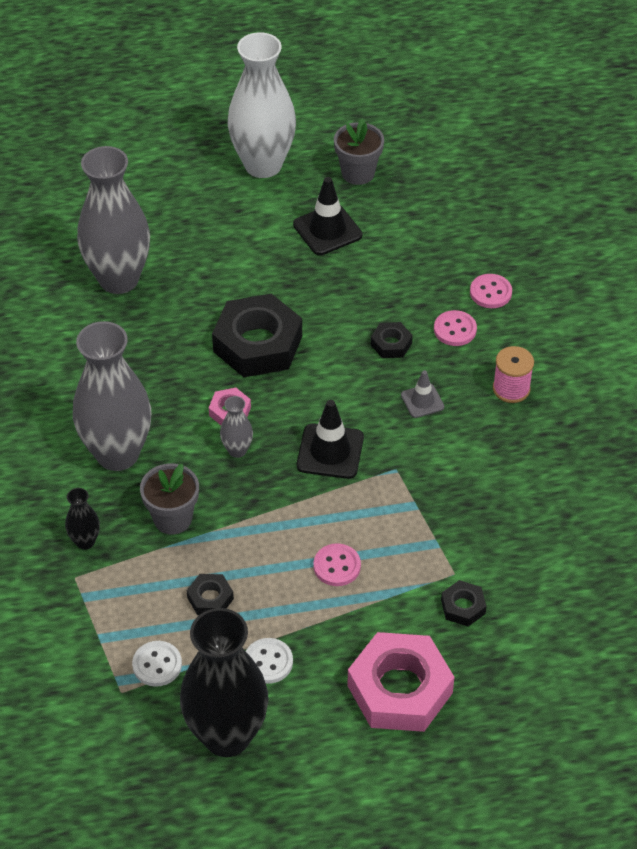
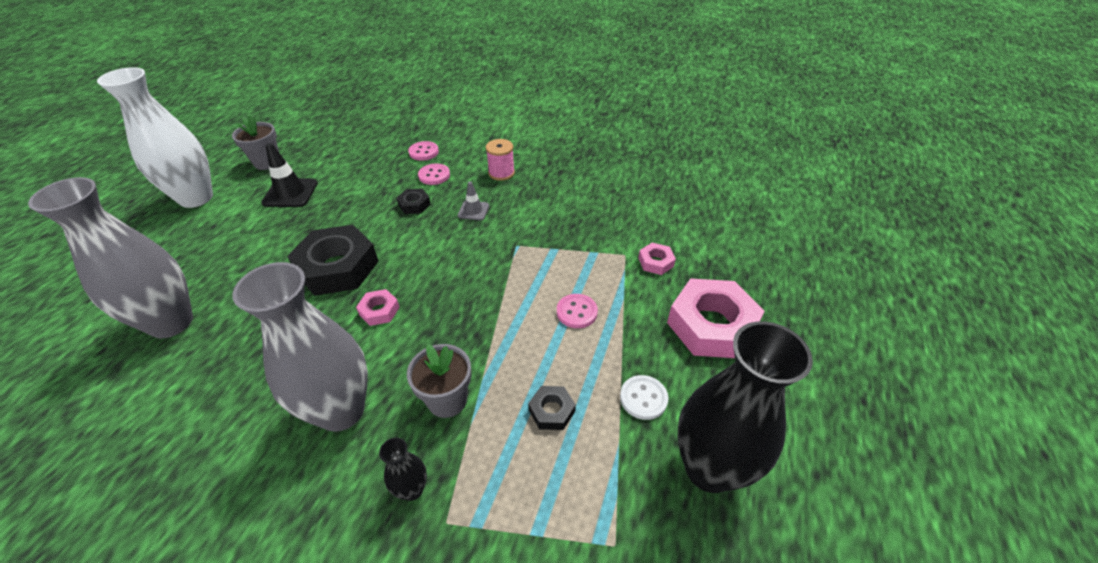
camera: 60 degrees left, 5 degrees down
(157, 665) = (599, 492): white button -> none
(237, 450) = (420, 323): grey vase -> none
(330, 451) = (471, 271): black traffic cone -> none
(463, 607) = (655, 262): black nut -> pink nut

